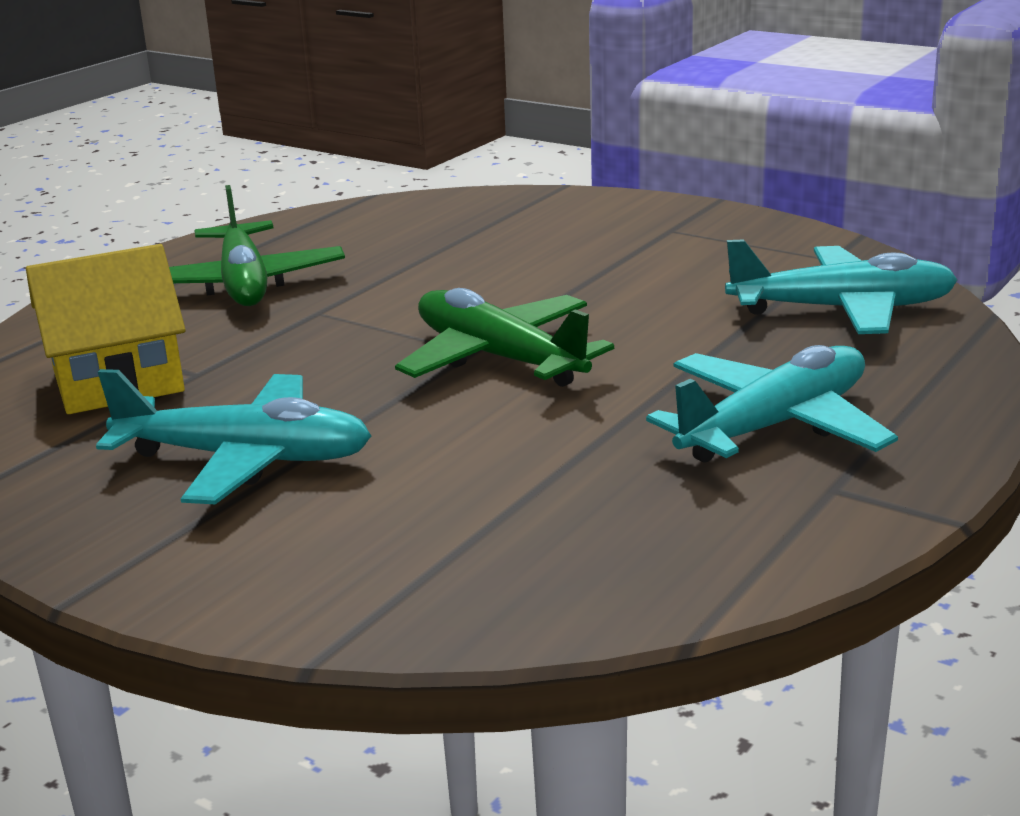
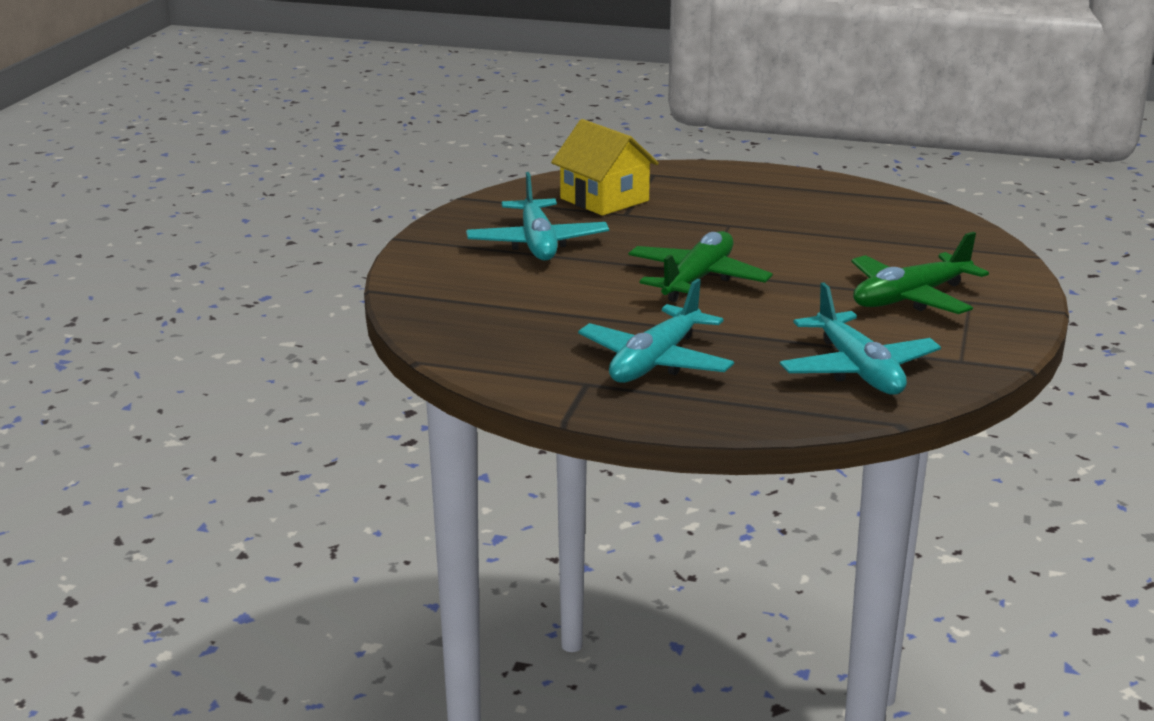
camera: 70 degrees right, 0 degrees up
(244, 284) = (754, 199): green plane -> green plane (910, 298)
(774, 426) = (655, 362): turquoise plane -> turquoise plane turned 90 degrees clockwise

